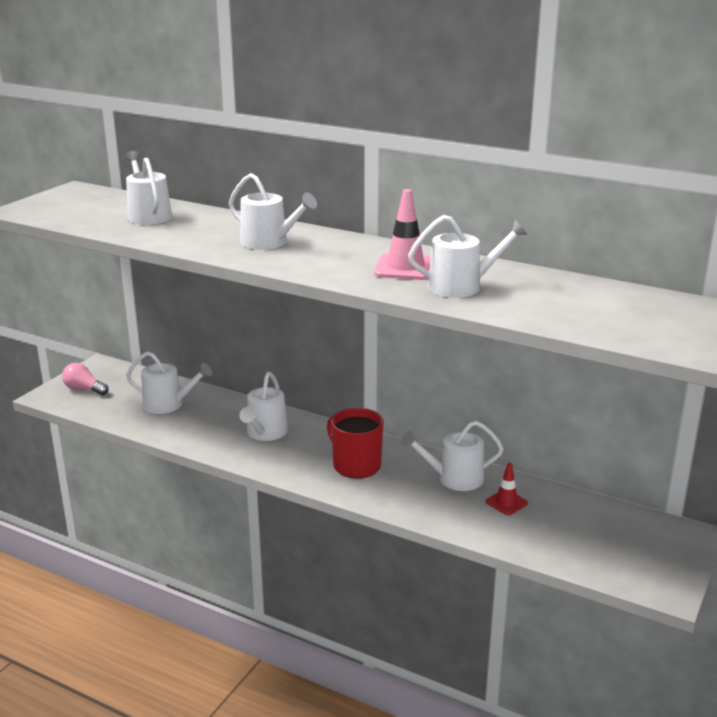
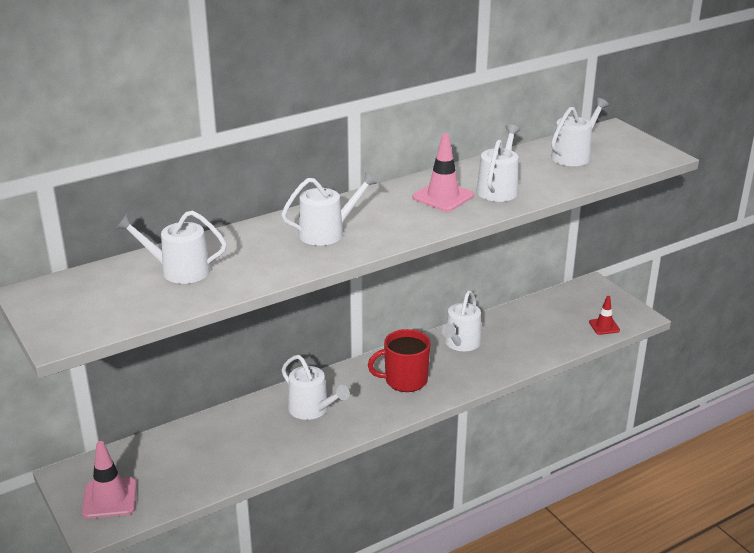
camera: 60 degrees left, 5 degrees up
(84, 389) = (109, 498): pink light bulb -> pink traffic cone
(168, 404) = (203, 450): white watering can -> white watering can (573, 155)
(506, 502) = (507, 334): red traffic cone -> red traffic cone (604, 326)

